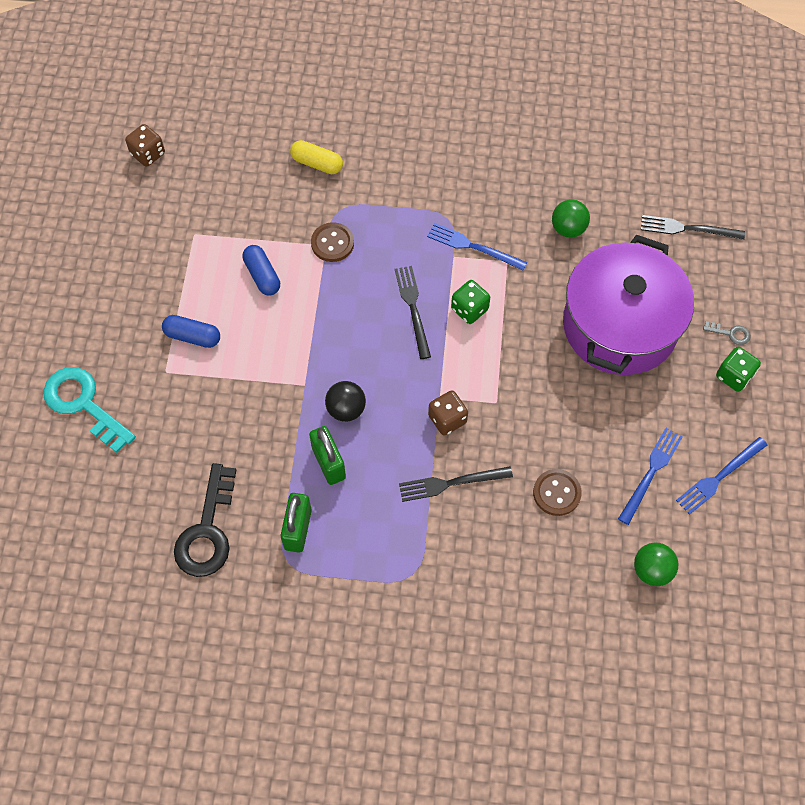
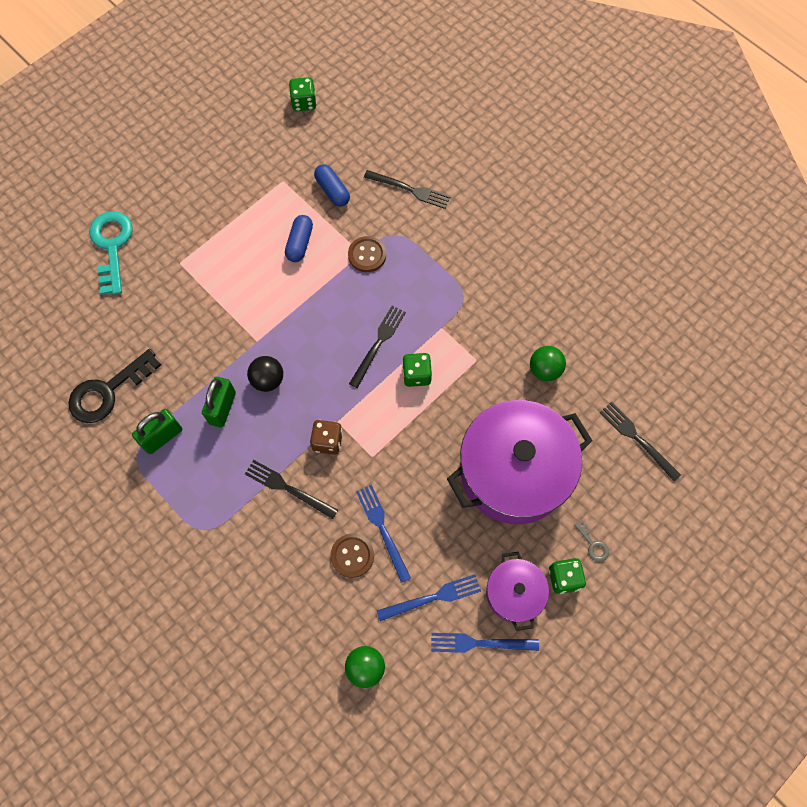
camera: 40 degrees right, 5 degrees up
(148, 154) = (304, 102): brown dice -> green dice
(193, 336) = (217, 252): blue capsule -> blue capsule (332, 190)
(317, 163) = (409, 189): yellow capsule -> black fork
(473, 247) = (462, 331): blue fork -> blue fork (383, 529)
(708, 418) = (514, 593): none -> purple pot

